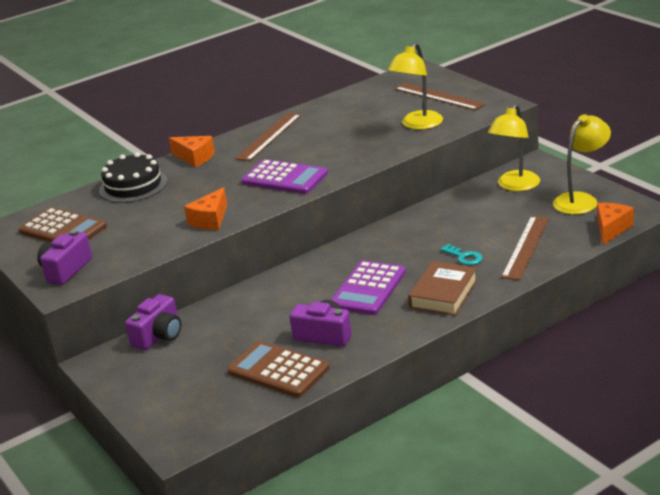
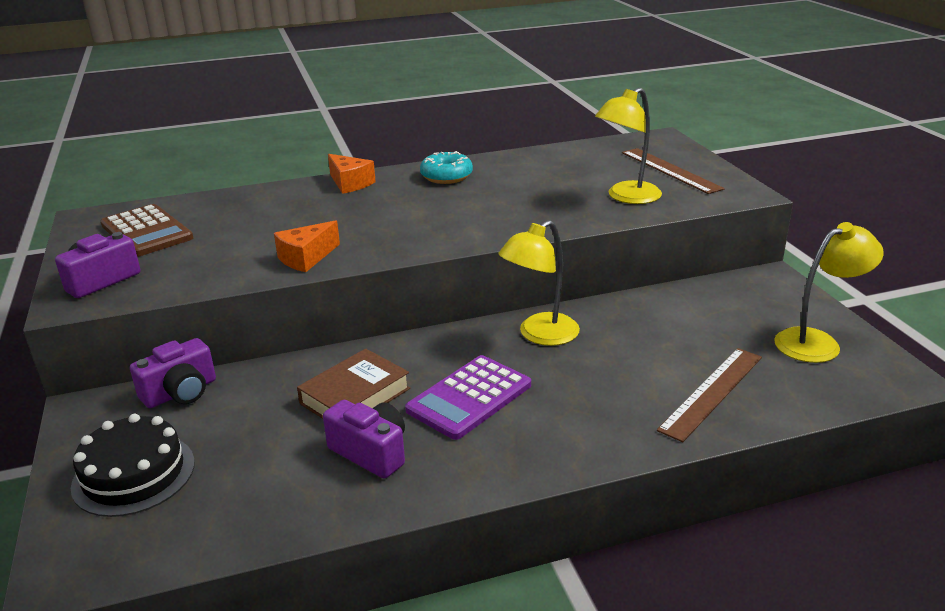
camera: 15 degrees right, 0 degrees up
(133, 186) = (261, 200): black cake -> black cake (134, 474)
(269, 136) = (446, 177): brown ruler -> turquoise donut
(278, 370) = (277, 490): brown calculator -> none
(284, 178) = (428, 227): purple calculator -> none
(444, 294) = (564, 434): brown book -> brown book (355, 396)
(464, 257) = (619, 385): turquoise key -> none
(515, 186) = (732, 302): yellow lamp -> yellow lamp (540, 335)
(611, 229) = (848, 397): orange cheese -> none

